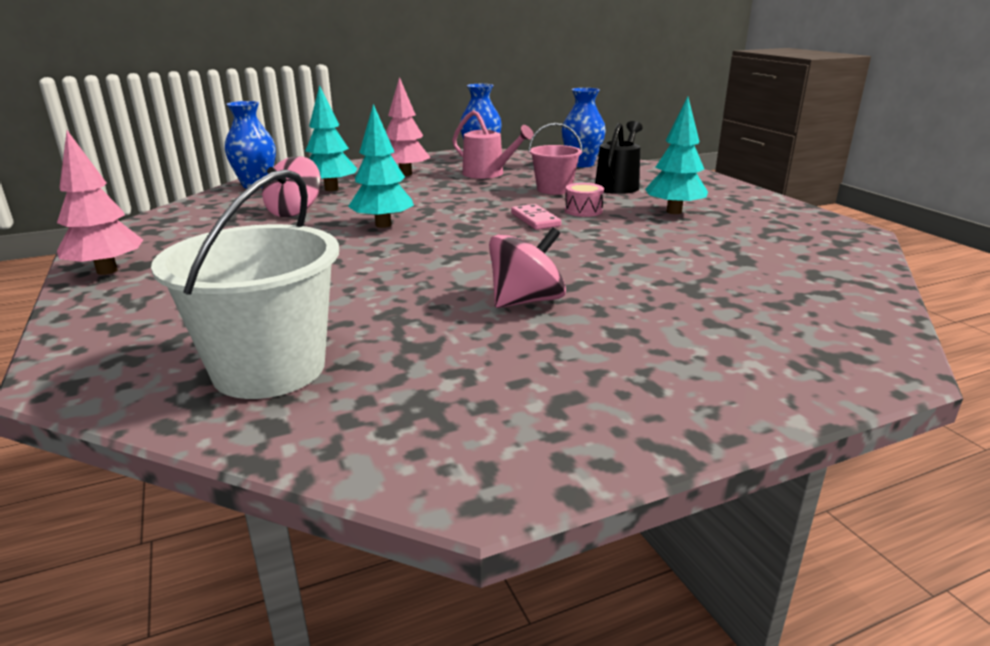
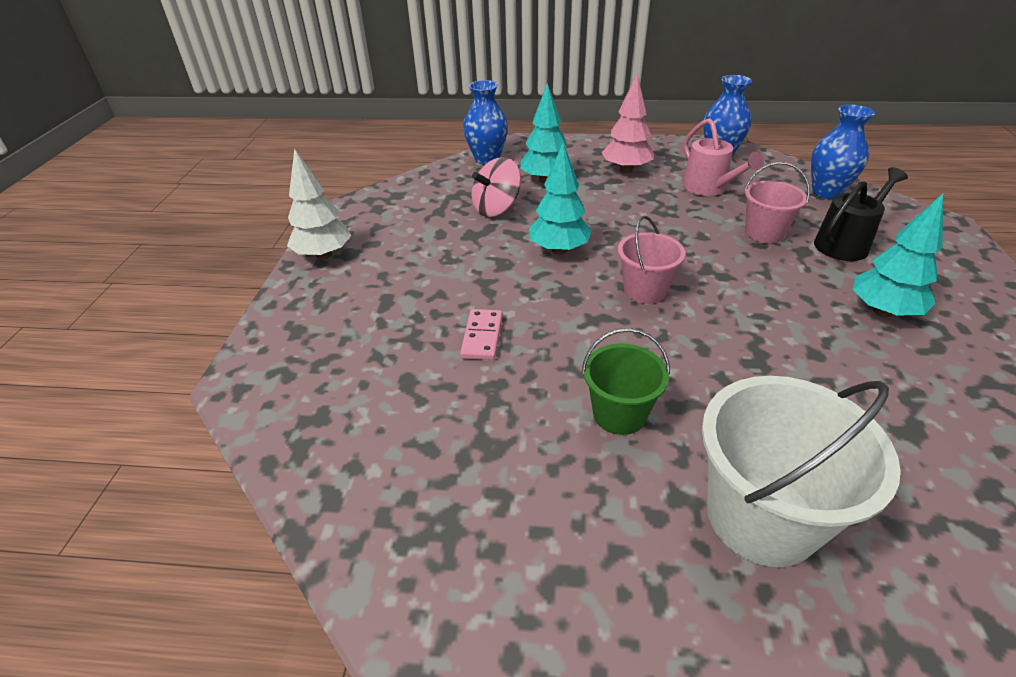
camera: 30 degrees right, 15 degrees up
(107, 271) = (324, 255): pink tree -> white tree
(269, 369) = (364, 426): white bucket -> white bucket (761, 517)
(484, 233) = (645, 290): none -> pink bucket
(526, 301) = (619, 414): pink spinning top -> green bucket
(535, 220) = (710, 282): pink domino -> pink domino (482, 336)
(583, 210) = (773, 280): pink drum -> none

